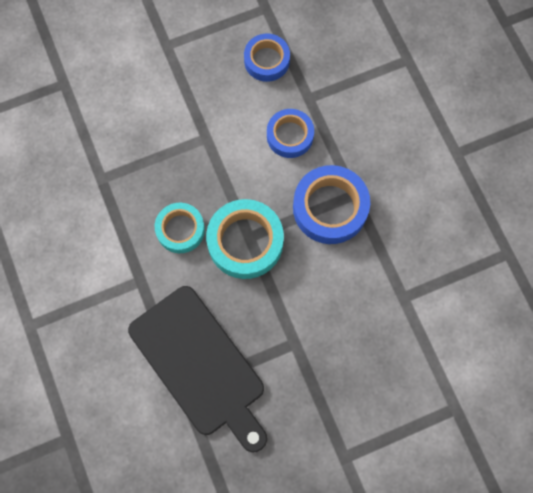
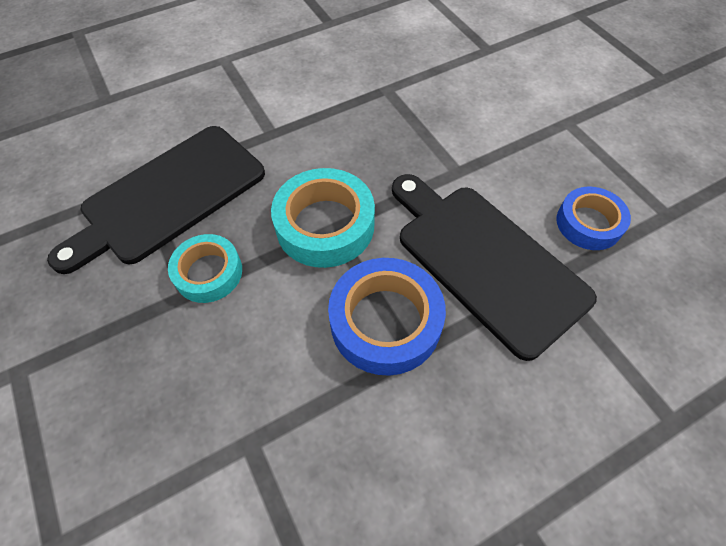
camera: 85 degrees right, 15 degrees down
(180, 230) = (335, 160): turquoise tape -> turquoise tape (208, 273)
(290, 136) = (485, 261): blue tape -> black cutting board

